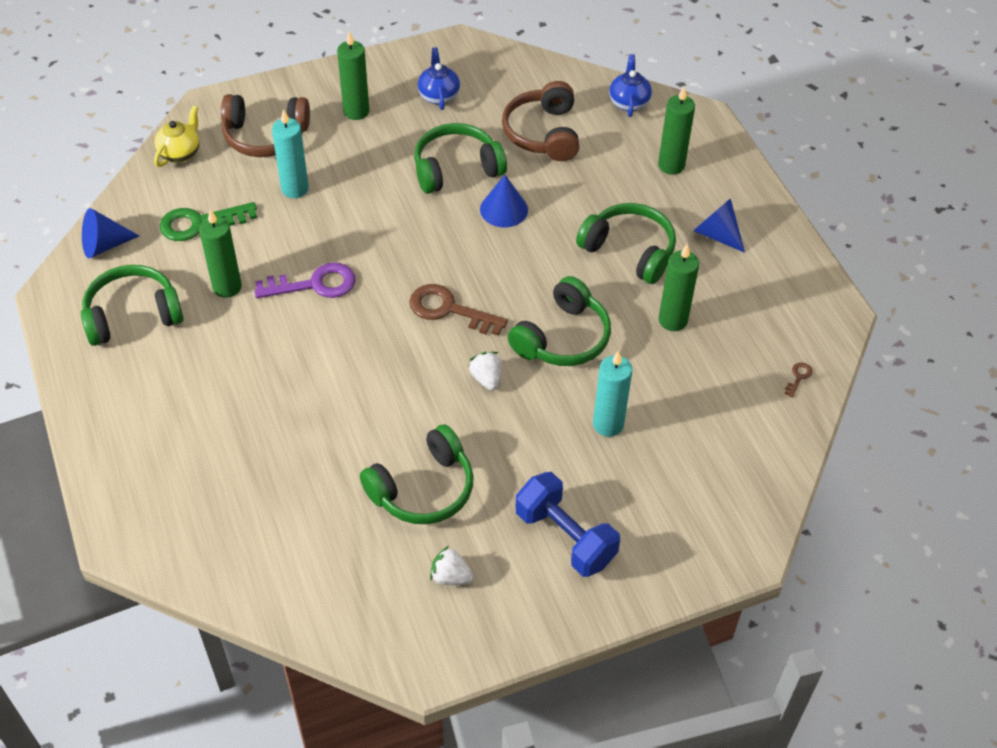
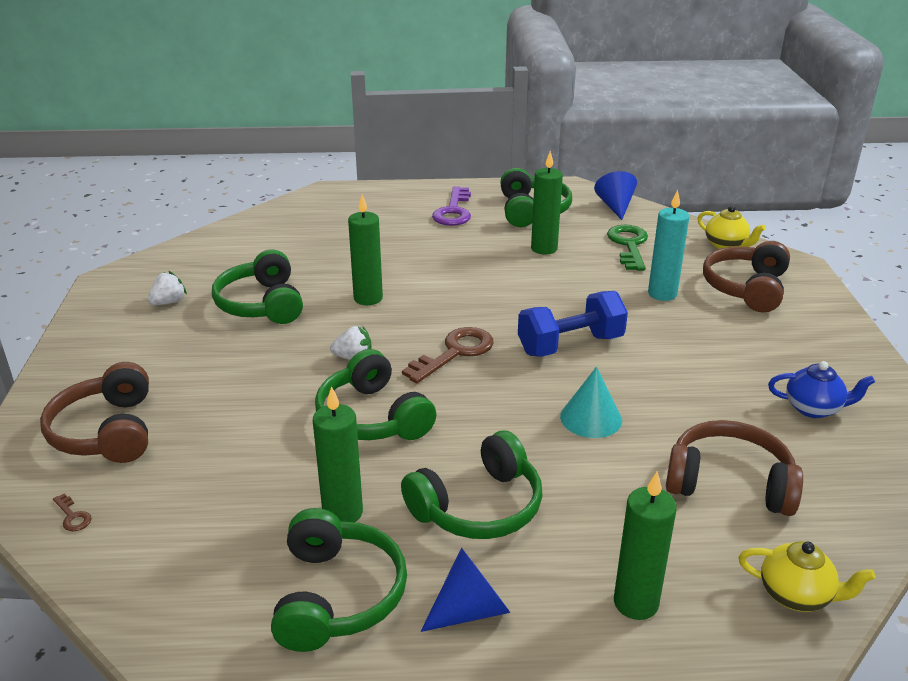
camera: 110 degrees right, 20 degrees down
(314, 284) = (527, 287): purple key -> purple key (453, 211)
(356, 111) = (784, 345): green candle -> green candle (368, 298)
(456, 169) = (671, 397): green headphones -> green headphones (337, 595)
(504, 209) = (591, 418): blue cone -> turquoise cone
(565, 537) = (144, 364): blue dumbbell -> blue dumbbell (570, 345)
(608, 424) = (239, 421): turquoise candle -> none
(629, 102) = (796, 595): blue teapot -> yellow teapot
(665, 511) = (107, 431): none -> brown headphones
(798, 377) = (170, 608): brown key -> brown key (73, 516)

